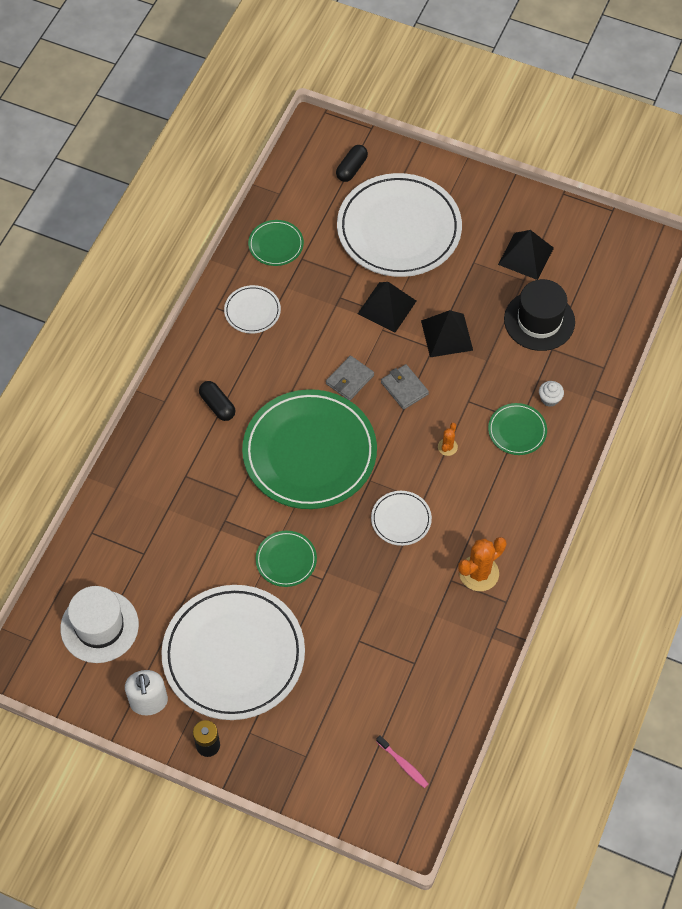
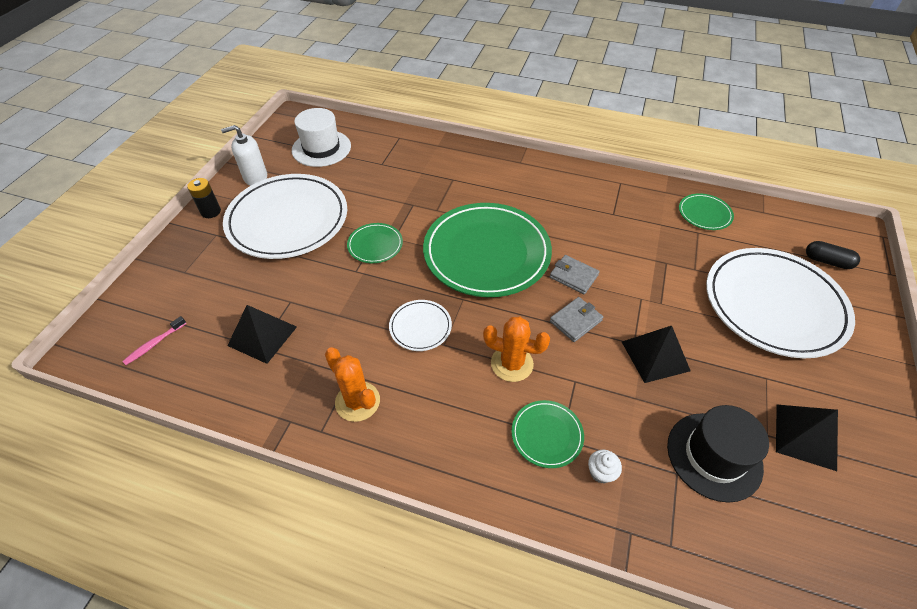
camera: 85 degrees right, 10 degrees down
(217, 405) = (523, 191): black capsule -> none
(252, 311) = (625, 204): white plate -> none
(387, 307) = (670, 300): black pyramid -> black pyramid (262, 336)
(447, 447) = (512, 363): orange cactus -> orange cactus, size x1.92

